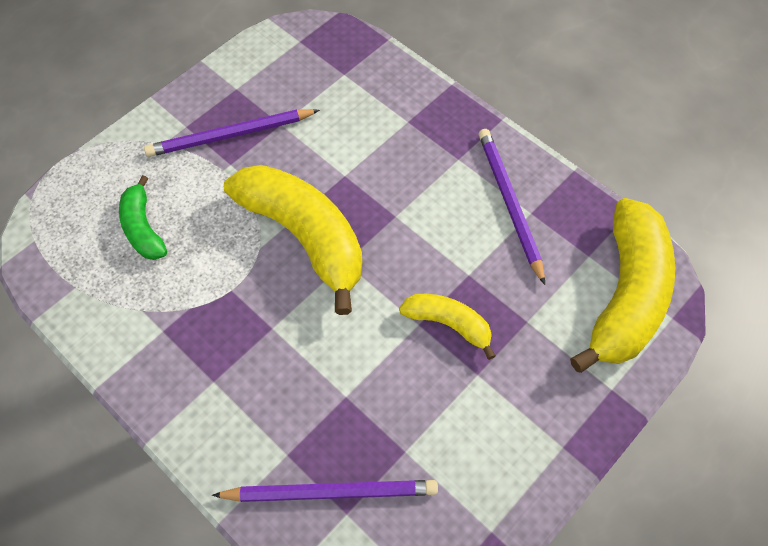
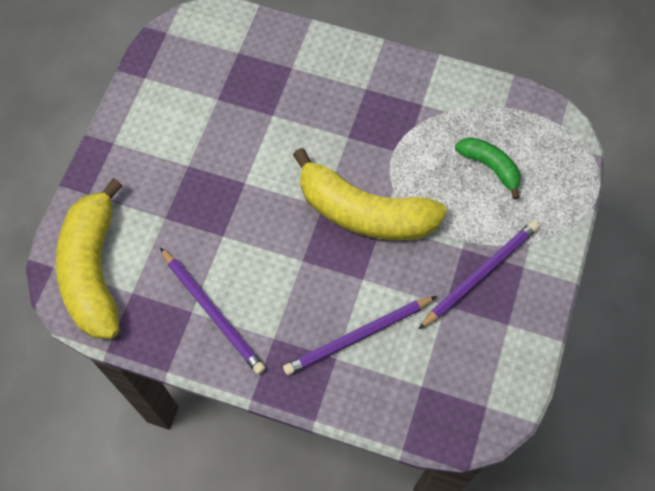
camera: 155 degrees right, 5 degrees up
(331, 492) = (253, 59): purple pencil -> purple pencil (358, 336)
(448, 324) = (222, 191): yellow banana -> none

